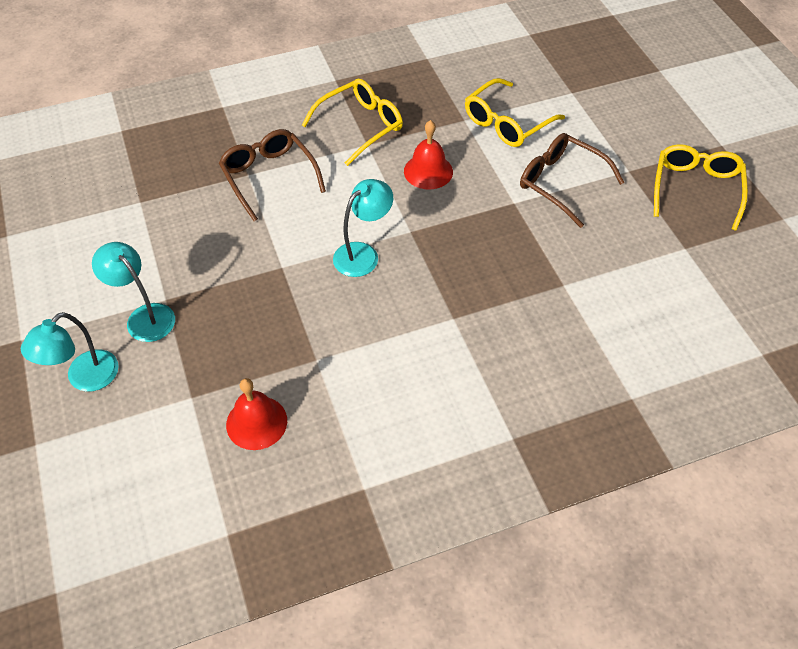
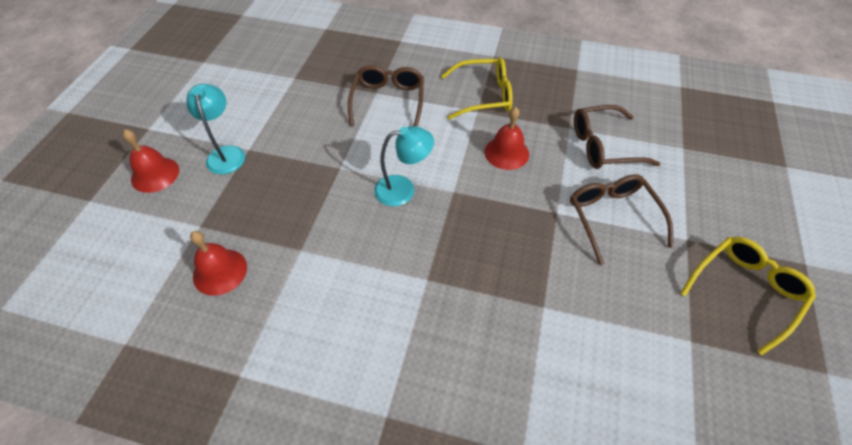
camera: 35 degrees right, 0 degrees up
(85, 378) = (155, 174): turquoise lamp -> red bell
(506, 123) = (602, 146): yellow glasses -> brown glasses

